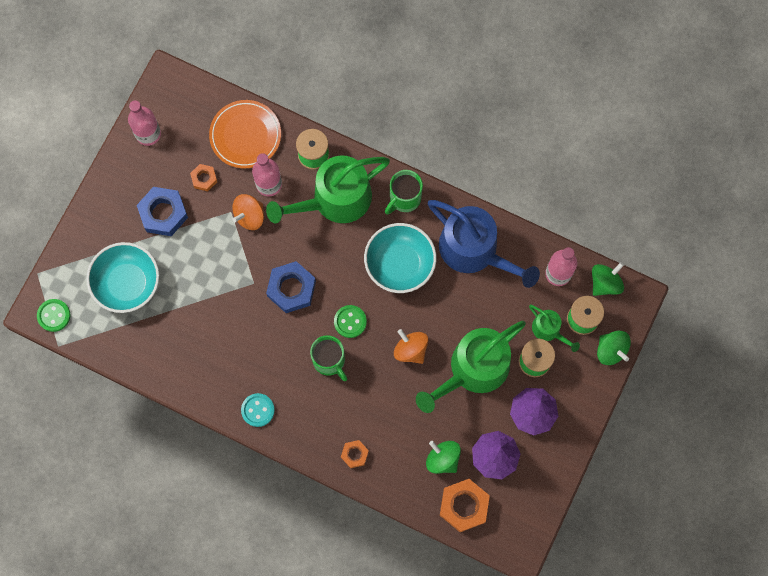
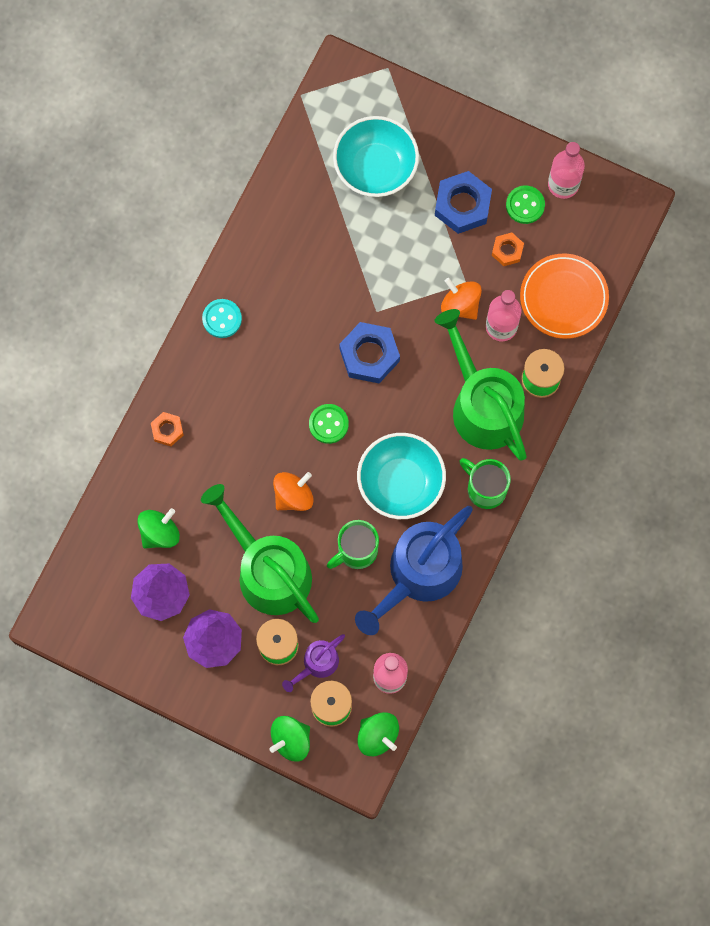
camera: 90 degrees right, 0 degrees up
(54, 315) = (337, 88): green button -> green button (525, 205)
(329, 361) = (280, 400): green mug -> green mug (356, 551)
(464, 506) = (103, 557): orange nut -> none
(549, 330) = (317, 664): green watering can -> purple watering can

